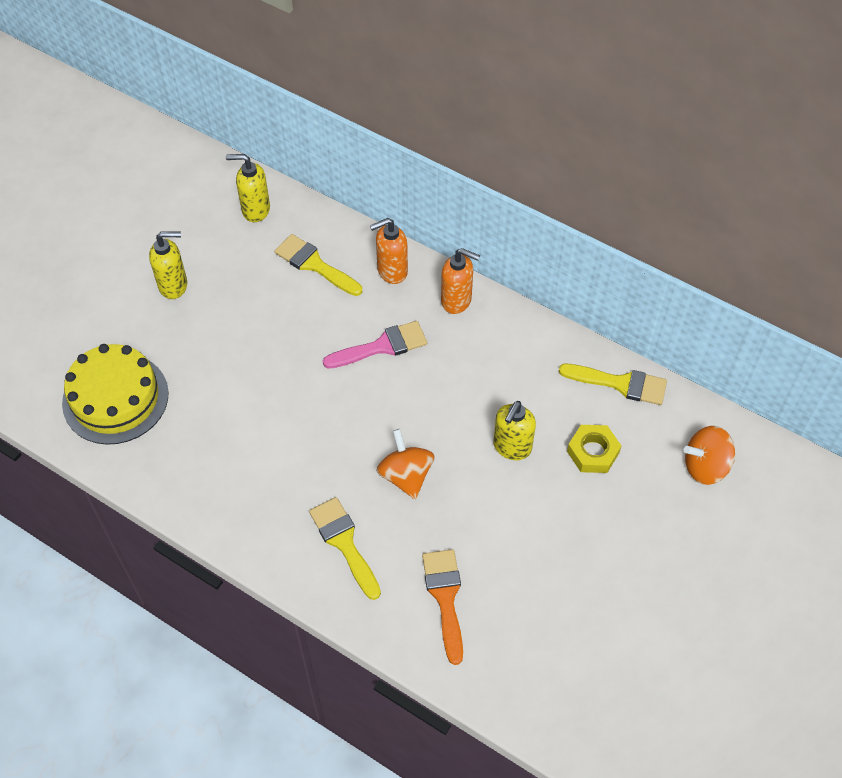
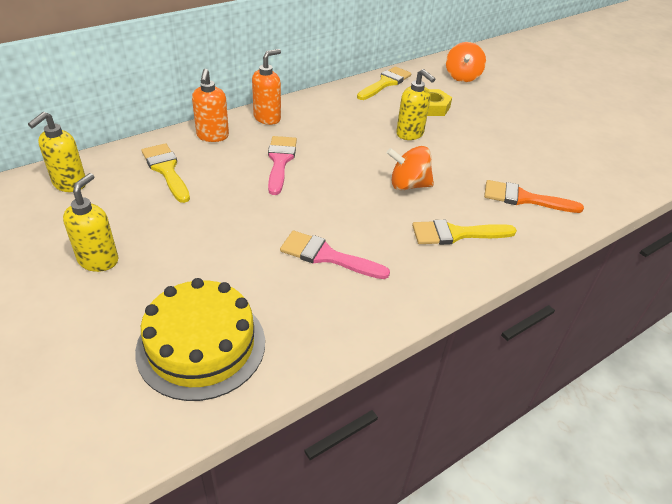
camera: 70 degrees left, 15 degrees down
(256, 442) = (327, 256): none -> pink brush
(314, 264) = (166, 170): yellow brush -> yellow brush turned 90 degrees clockwise

